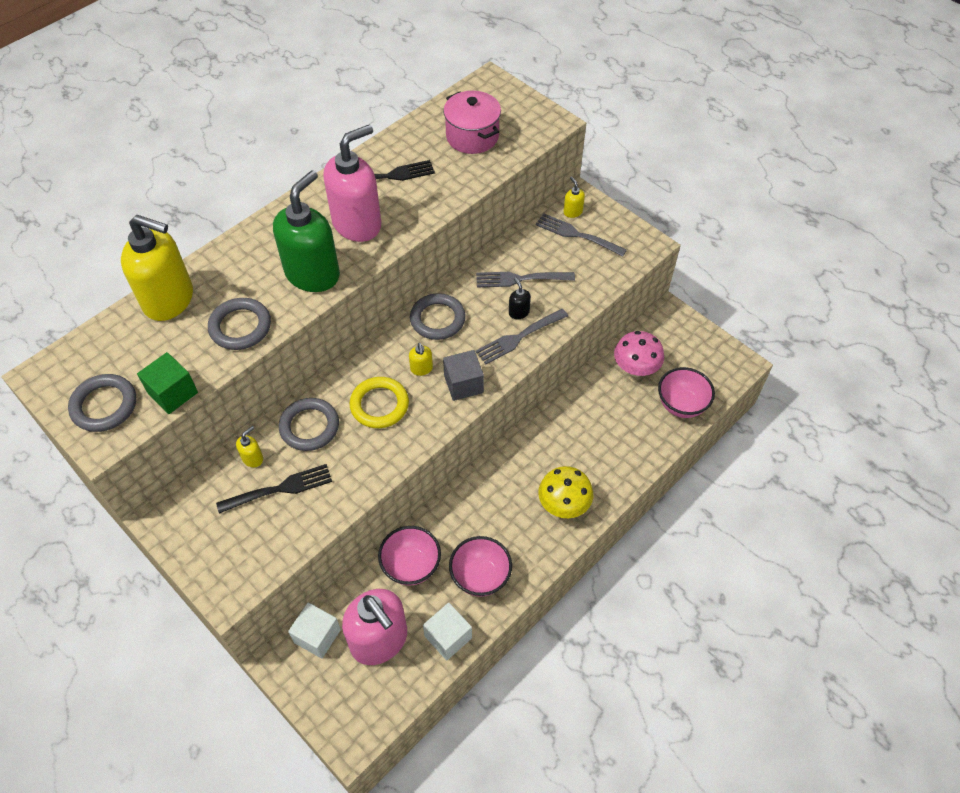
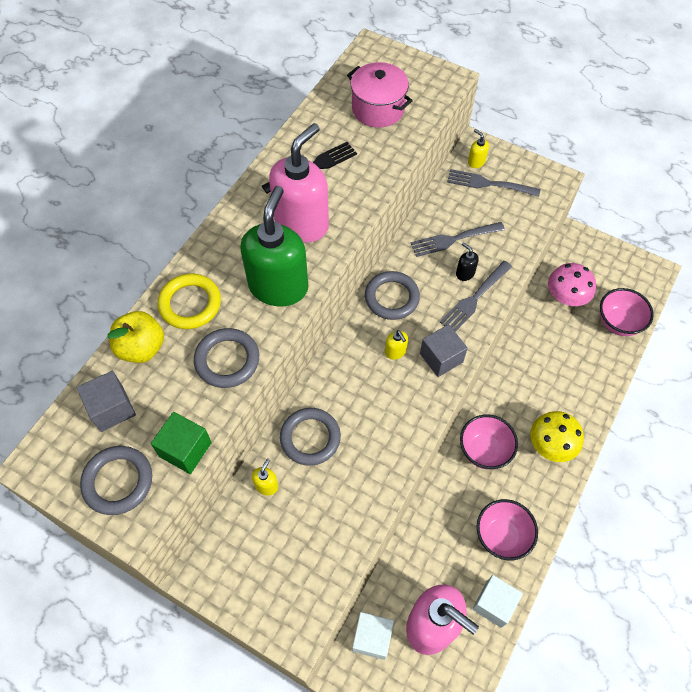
camera: 15 degrees left, 5 degrees up
(123, 344) = (112, 408): none -> grey cube
(169, 300) = (142, 348): yellow soap dispenser -> yellow apple
(280, 489) = (305, 510): black fork -> none
(379, 405) = (369, 398): yellow ring -> yellow ring (190, 304)
(411, 566) = (434, 543): pink bowl -> pink bowl (484, 451)

